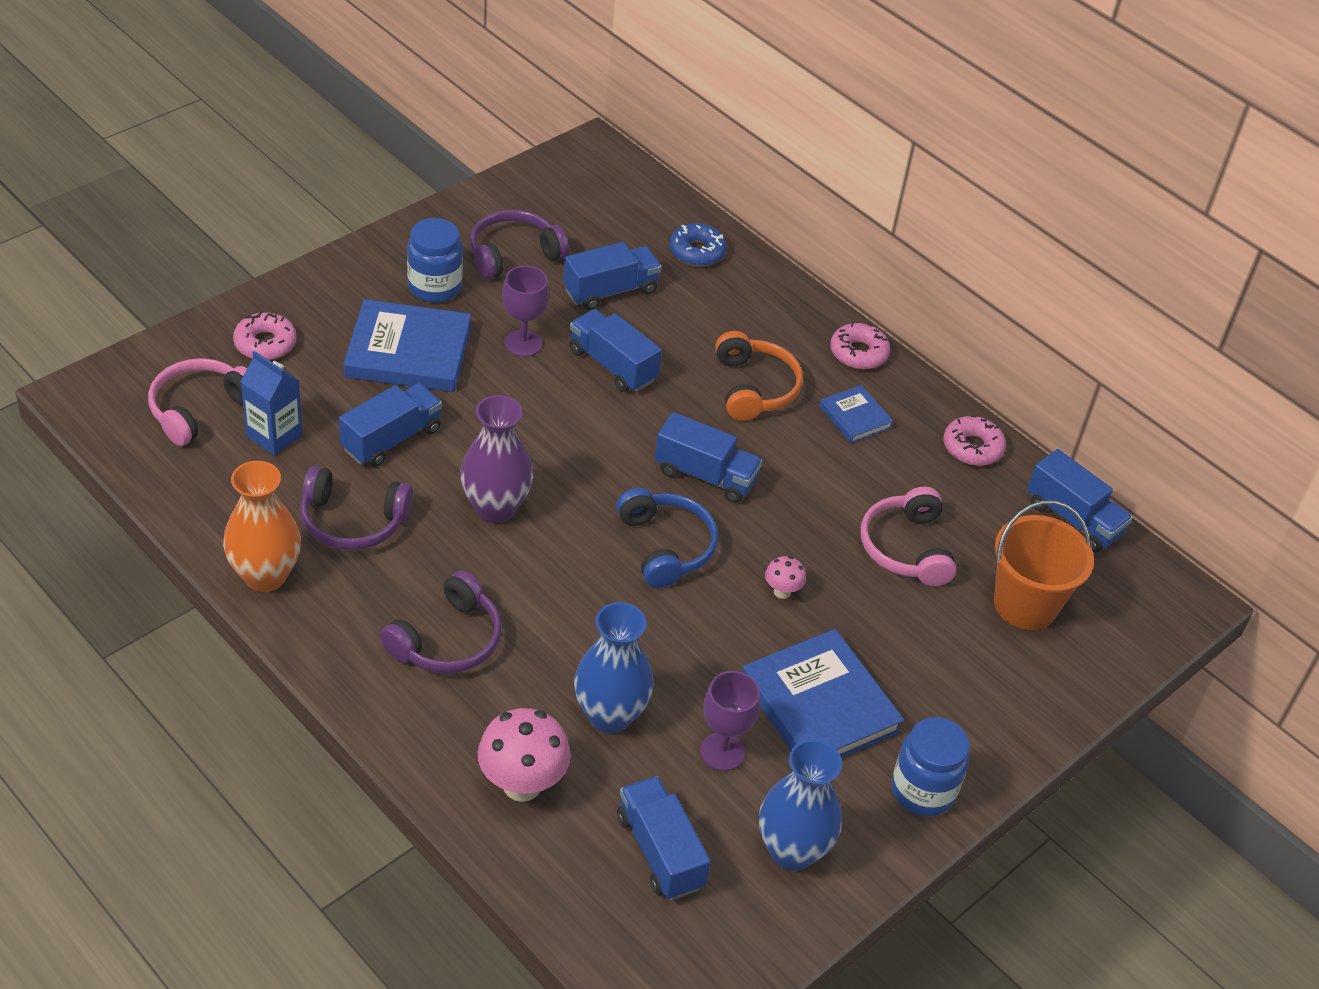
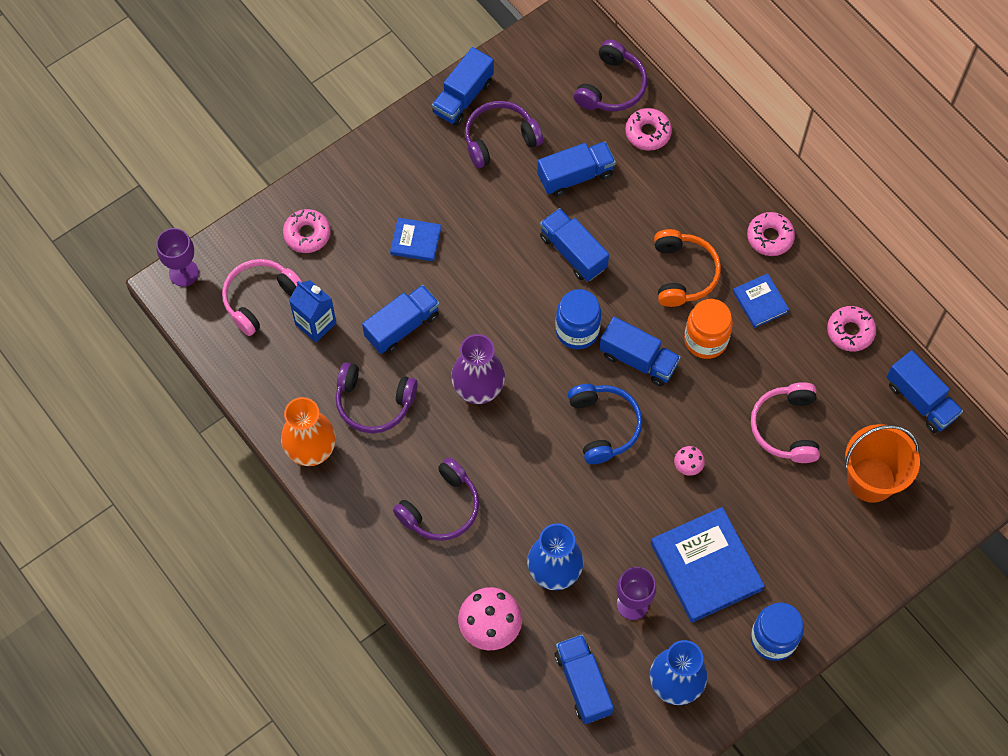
camera: 10 degrees right, 20 degrees up
(408, 352) = (415, 241): blue book -> blue book, size x0.52
(434, 287) = (437, 175): blue jar -> blue jar (577, 330)
(466, 215) = (463, 97): none -> blue truck
(523, 343) = (504, 231): purple goblet -> purple goblet (183, 273)
(649, 209) = (612, 87): none -> purple headphones
(697, 252) = (648, 133): blue donut -> pink donut
(790, 455) = (705, 340): none -> orange jar

